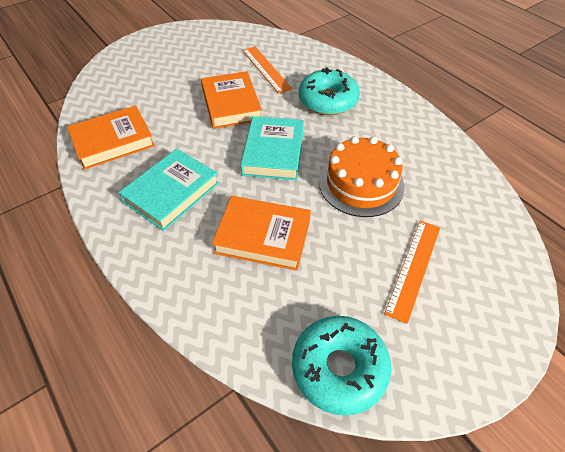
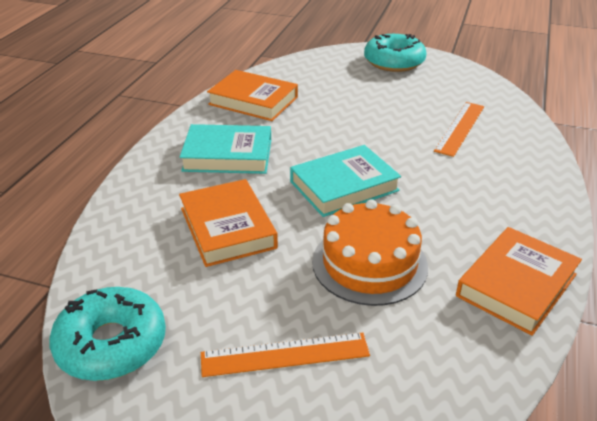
camera: 55 degrees right, 15 degrees down
(231, 104) = (378, 133): orange book -> orange book (517, 285)
(328, 100) = (471, 187): turquoise donut -> turquoise donut (394, 62)

